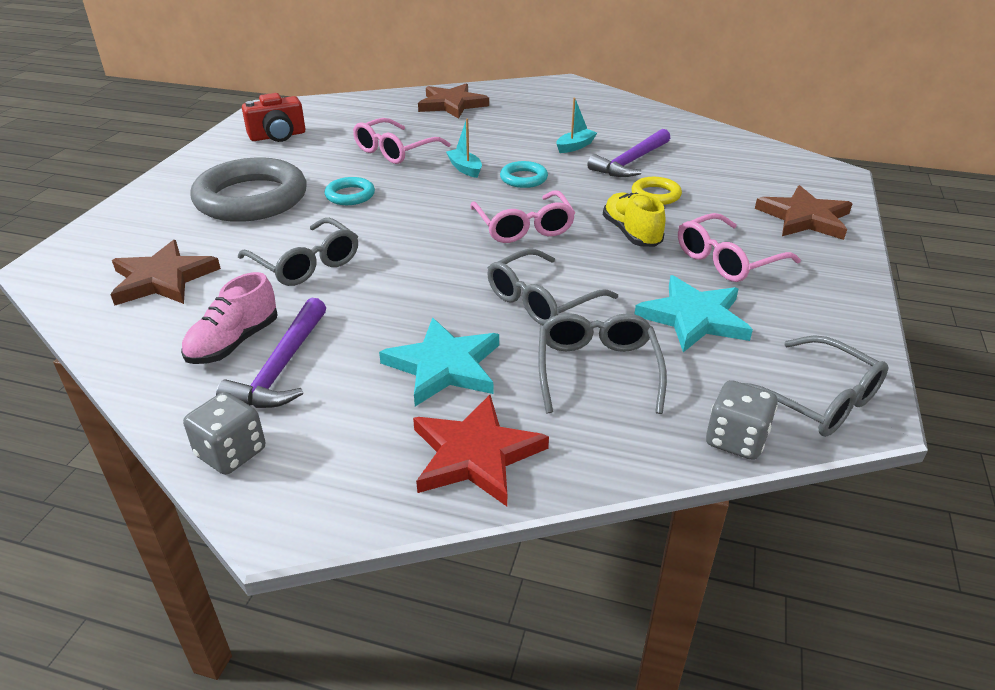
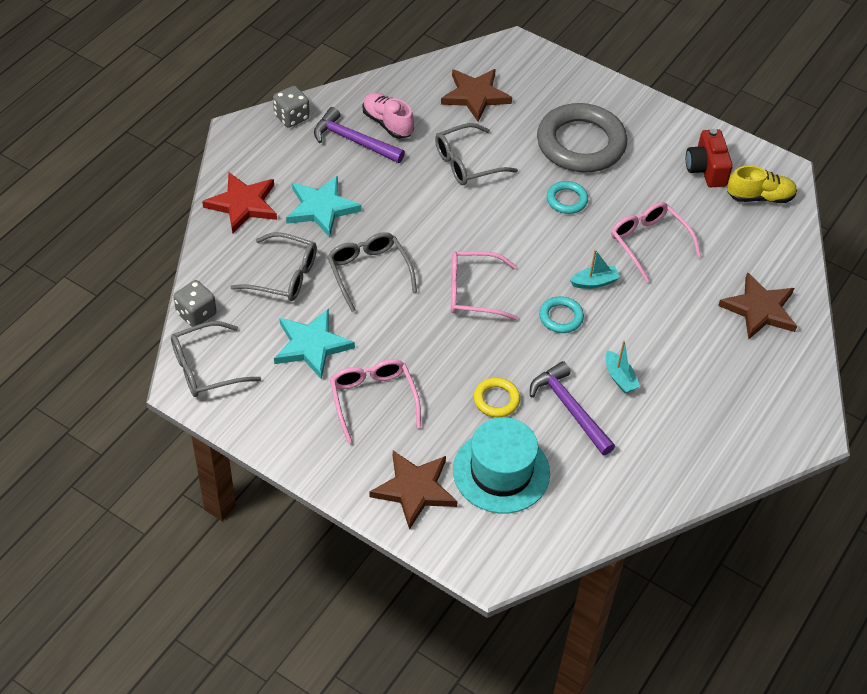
camera: 105 degrees right, 15 degrees up
(631, 233) = (437, 356): yellow shoe -> yellow shoe (760, 197)
(733, 182) = (501, 471): none -> turquoise hat

